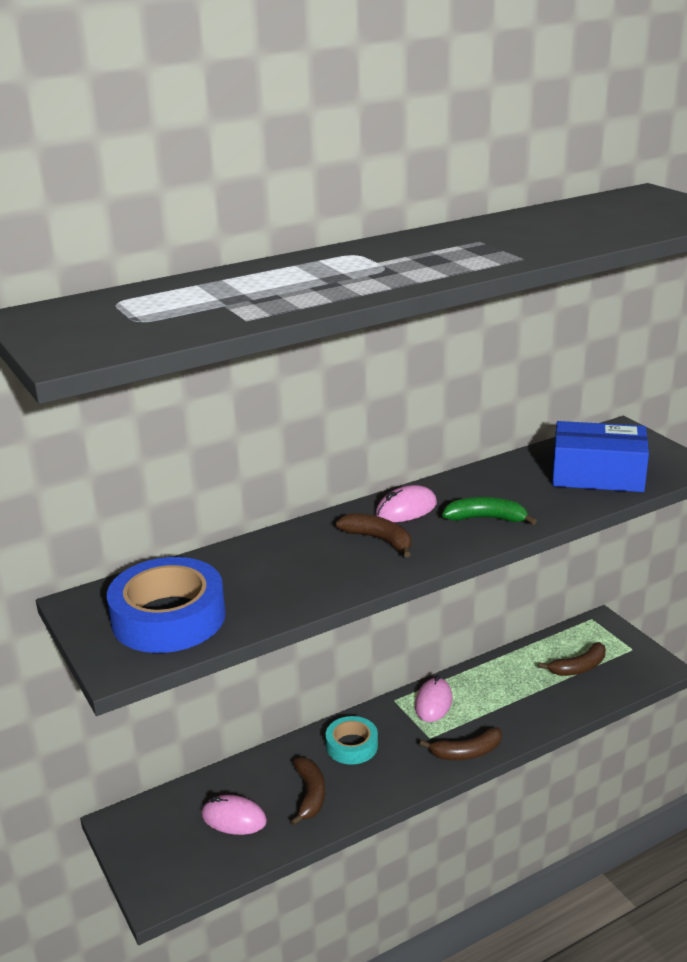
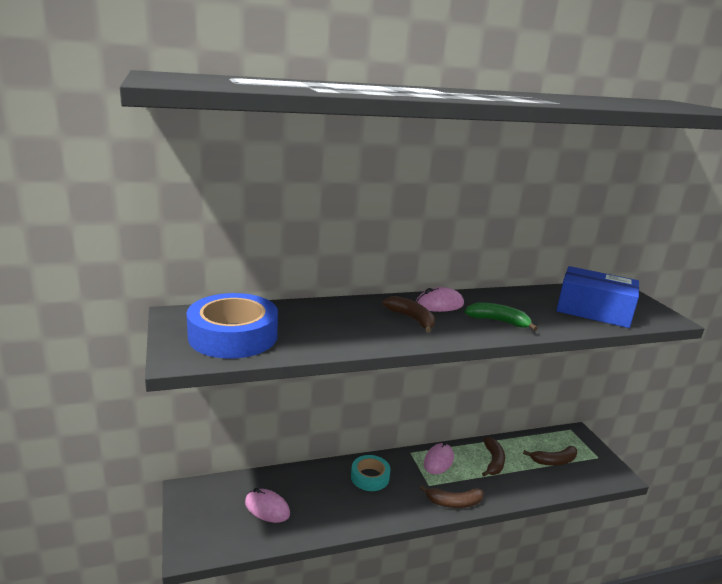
camera: 10 degrees right, 5 degrees down
(310, 795) = (328, 505): brown banana -> brown banana (493, 461)

